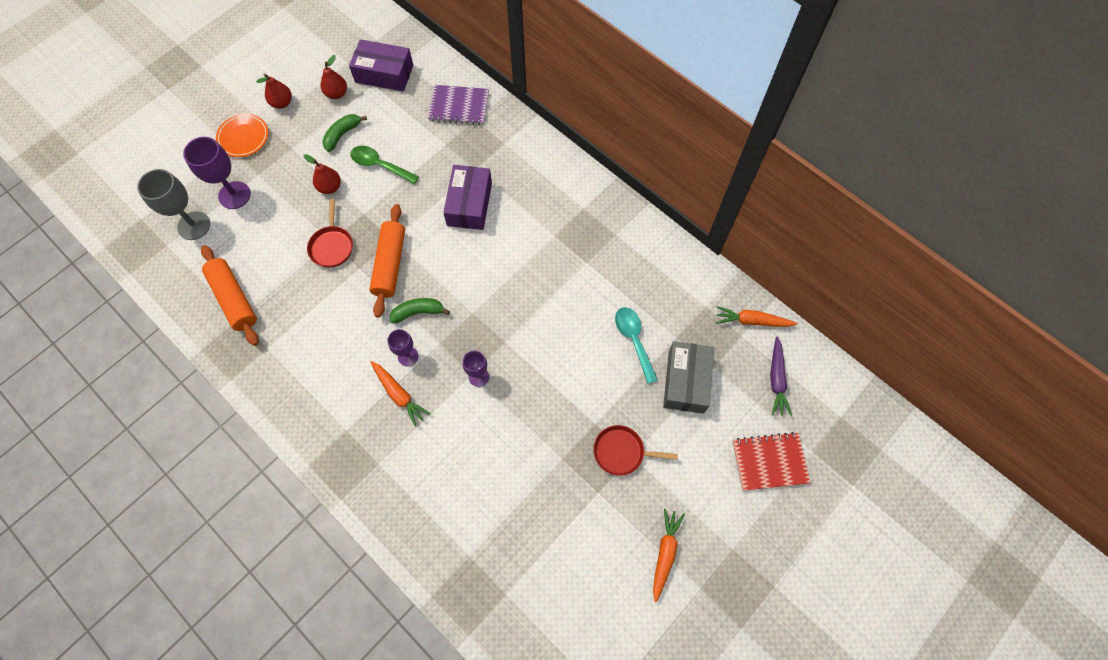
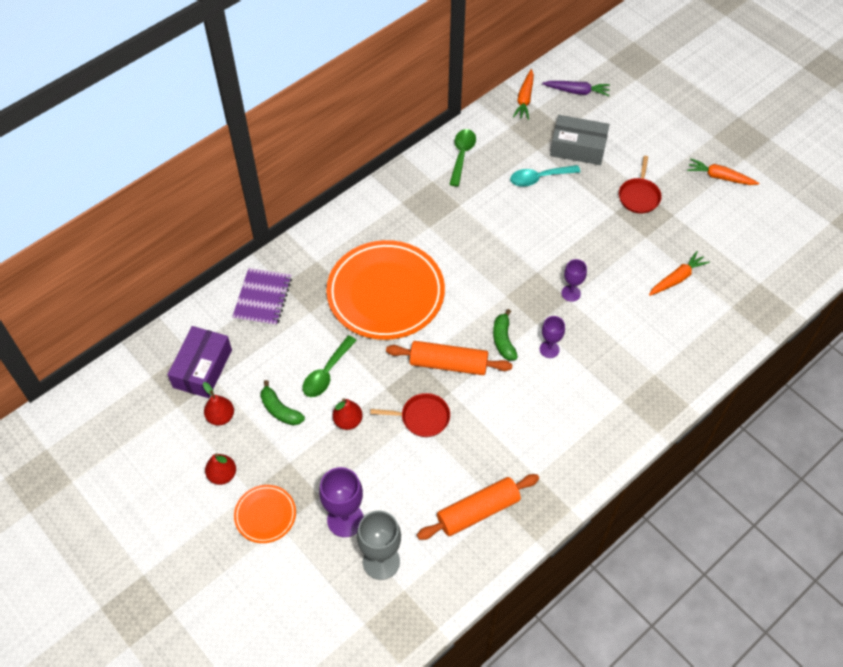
camera: 85 degrees left, 10 degrees down
(399, 394) = (588, 357): orange carrot -> orange carrot (677, 278)
(469, 204) = (385, 293): purple box -> orange plate
(655, 260) = (462, 155): none -> green spoon
(769, 462) = (645, 105): red notebook -> none

